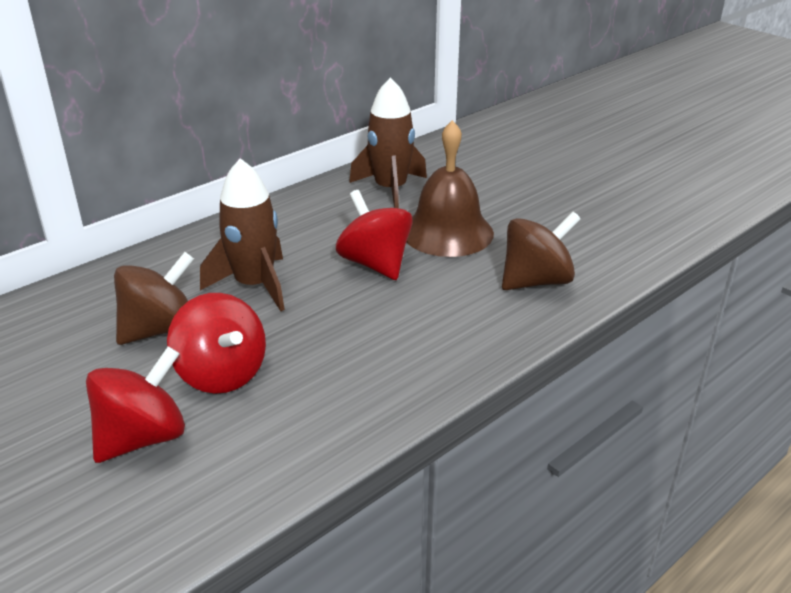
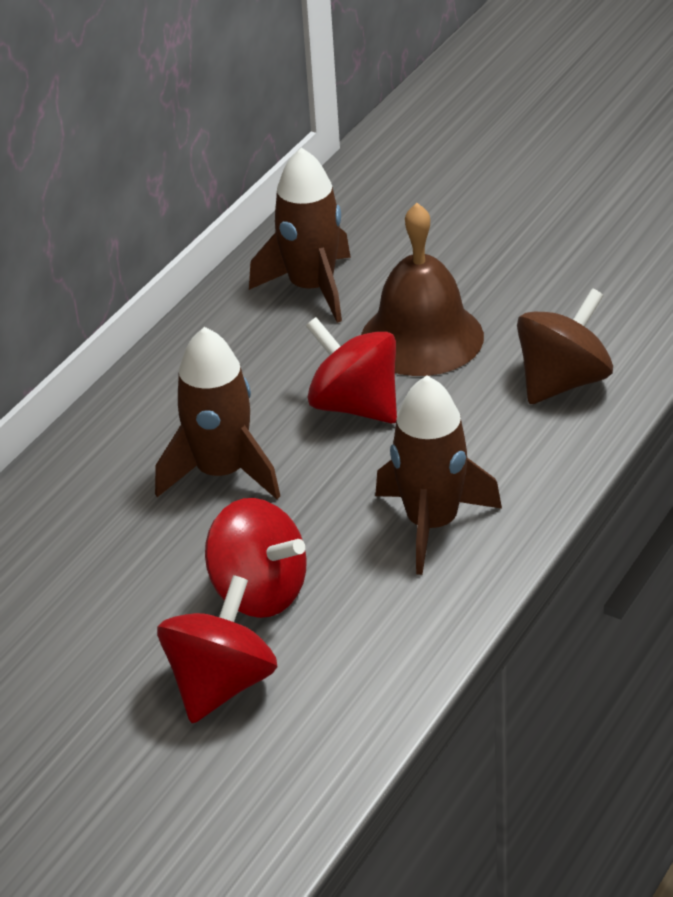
camera: 15 degrees left, 5 degrees up
(160, 329) = (145, 559): brown spinning top -> none
(383, 356) = (432, 524): none -> brown rocket

